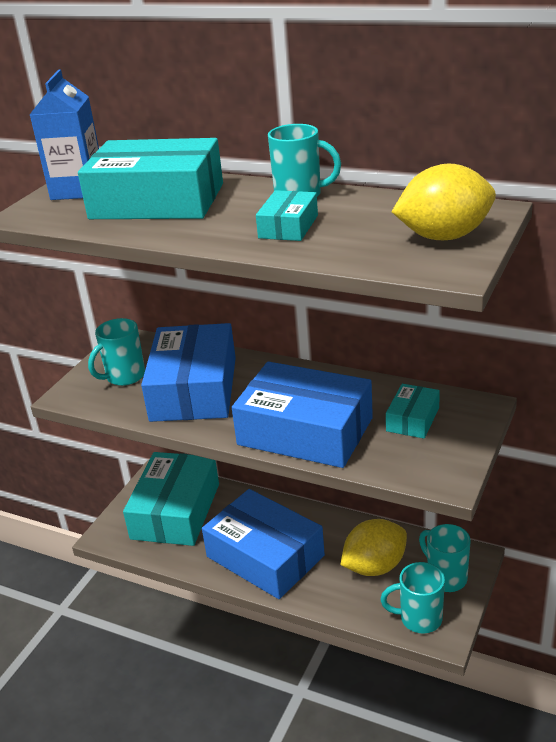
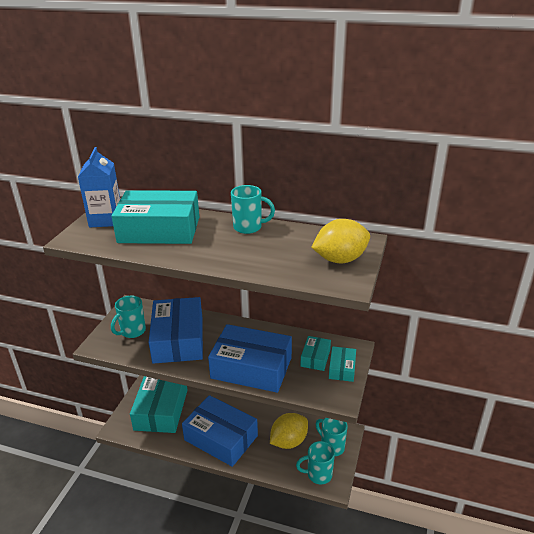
camera: 10 degrees left, 0 degrees up
(288, 226) = (245, 250): turquoise box -> turquoise box (342, 368)

